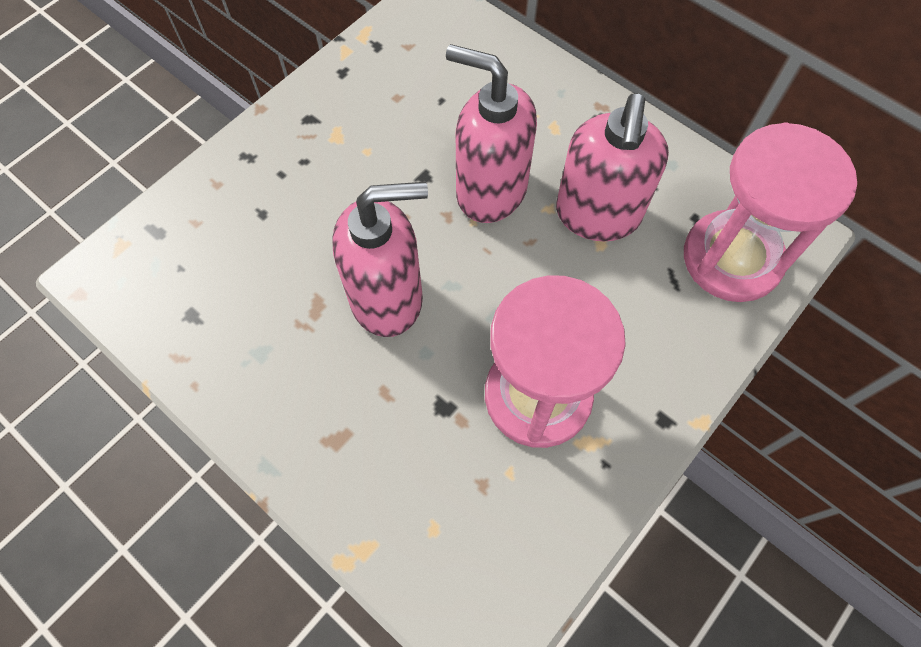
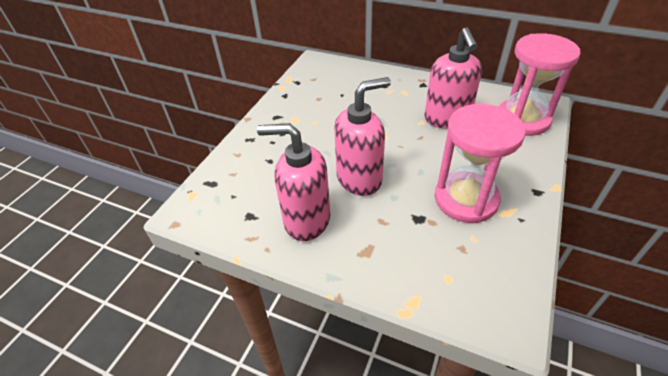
camera: 15 degrees left, 20 degrees down
(490, 191) = (387, 122): pink soap dispenser -> pink soap dispenser (306, 220)

